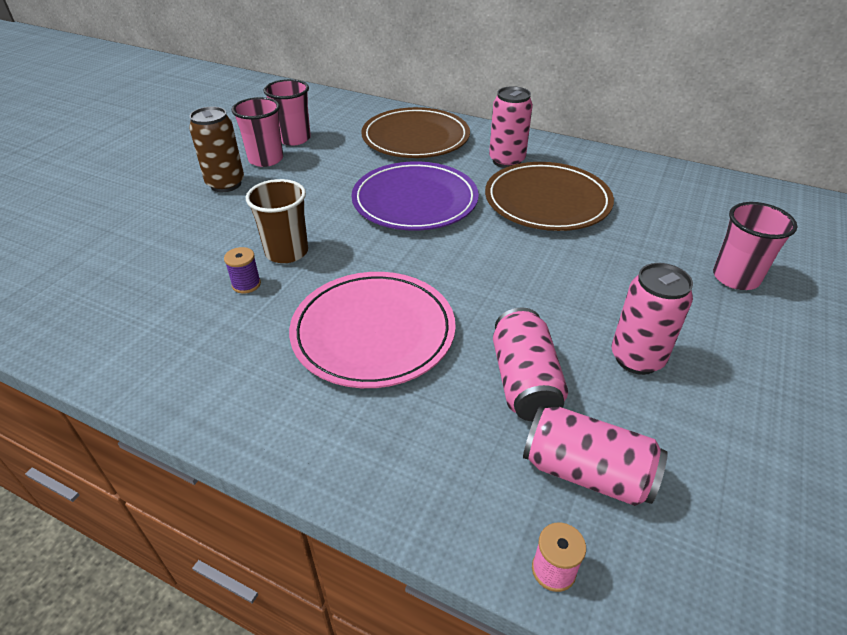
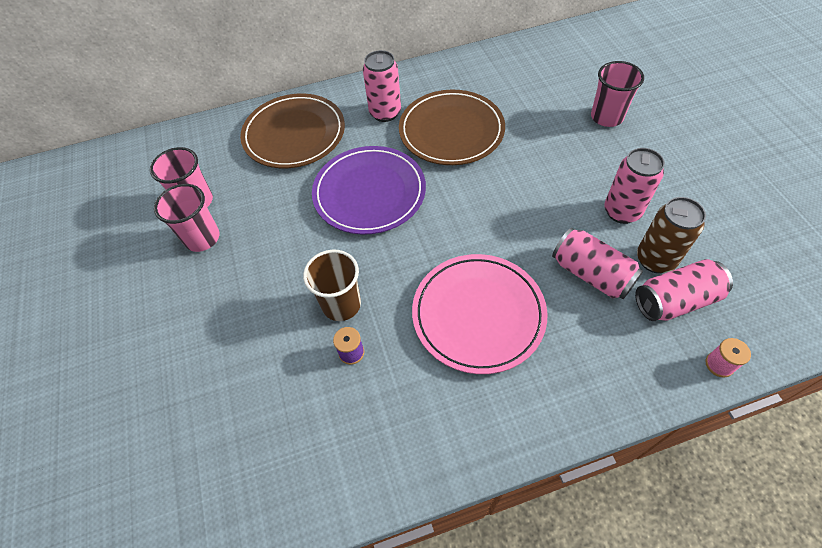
camera: 40 degrees left, 15 degrees up
(225, 184) = (204, 286): brown can -> brown can (655, 259)

